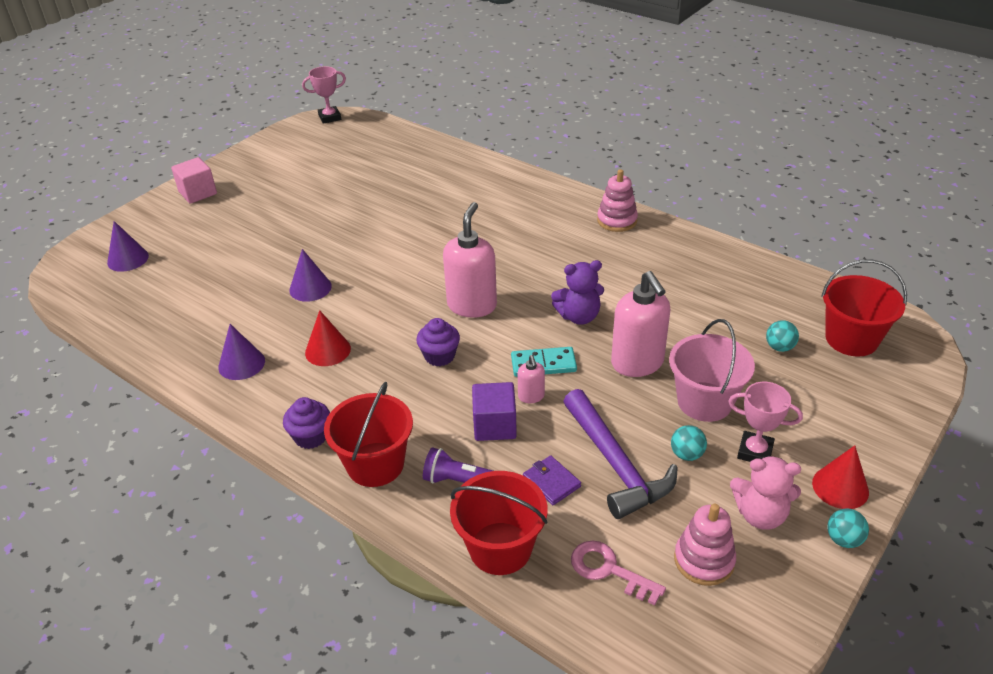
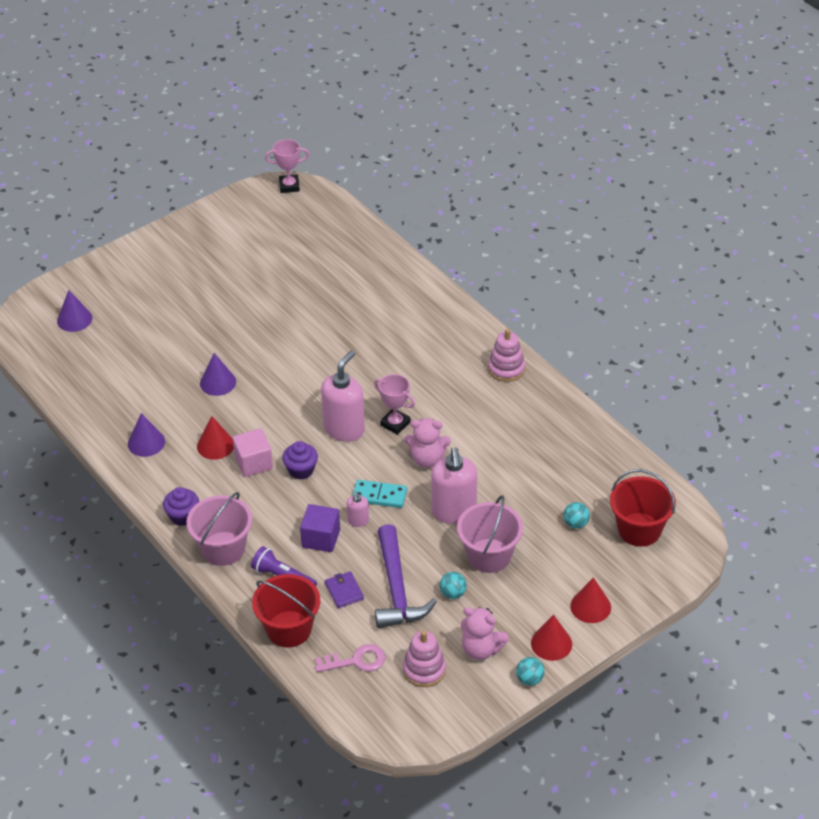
camera: 15 degrees right, 5 degrees up
(198, 193) = (146, 257): pink cube -> pink cube (253, 463)
(375, 464) = (223, 549): red bucket -> pink bucket
(579, 316) = (427, 459): purple teddy bear -> pink teddy bear
(609, 570) = (356, 661): pink key -> pink key turned 120 degrees clockwise
(755, 452) = (504, 603): pink trophy -> pink trophy (395, 424)
(856, 432) = (590, 606): none -> red cone

